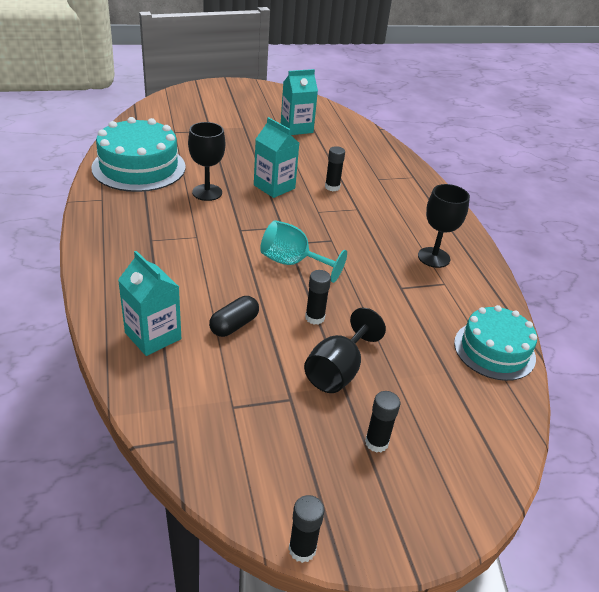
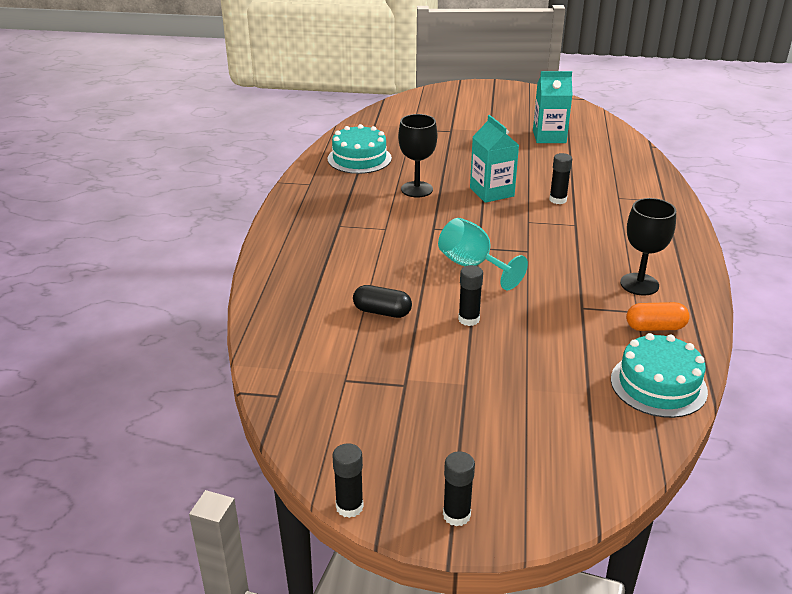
camera: 25 degrees right, 5 degrees down
(139, 167) = (359, 158): turquoise cake -> turquoise cake, size x0.67
(153, 336) = (300, 307): turquoise carton -> none
(234, 325) = (382, 312): black capsule -> black capsule turned 45 degrees clockwise
(338, 371) = (466, 370): black goblet -> none
(376, 442) = (472, 439): black glue stick -> black glue stick (456, 515)
(465, 296) = (655, 327): none -> orange capsule

